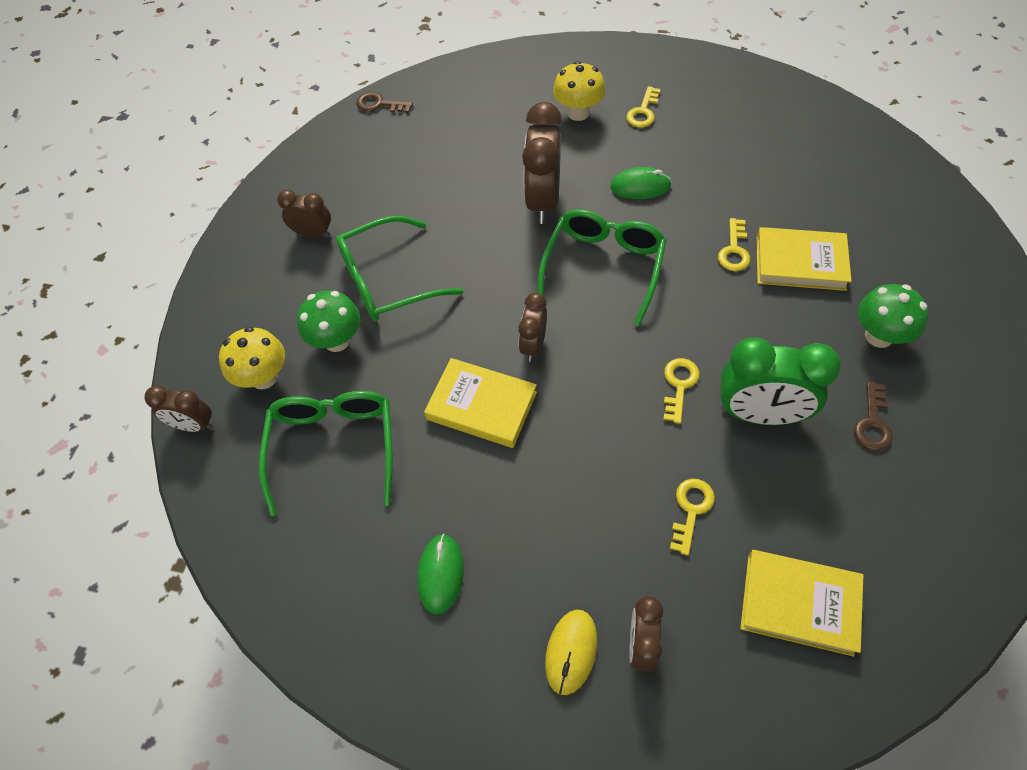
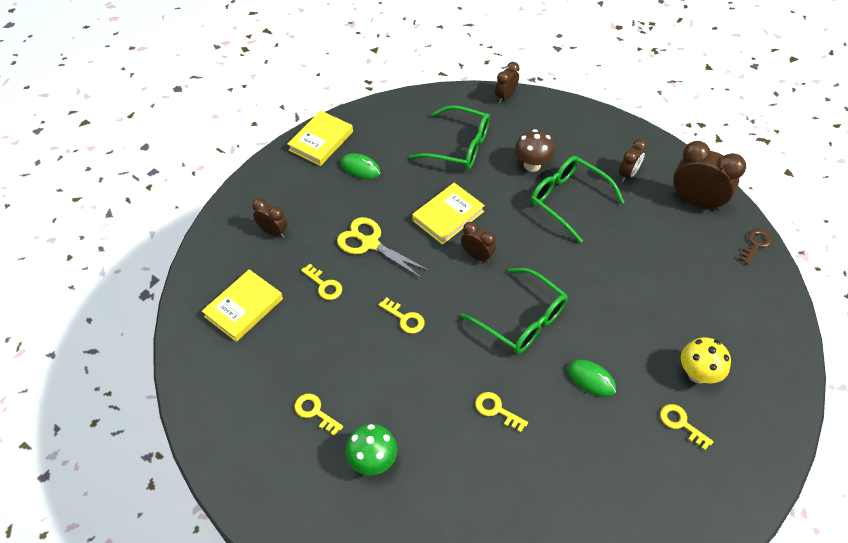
camera: 110 degrees right, 5 degrees down
(264, 377) = (522, 129): yellow mushroom -> none
(337, 340) = (532, 165): green mushroom -> brown mushroom
(388, 280) = (568, 200): green glasses -> green glasses turned 45 degrees counterclockwise
(543, 201) = (603, 309): brown clock -> brown clock (696, 201)
(571, 652) = (289, 204): yellow mouse -> none
(584, 484) = (370, 243): none -> yellow scissors
(640, 186) = (591, 379): green mouse -> green mouse turned 75 degrees counterclockwise
(759, 414) = (359, 351): green clock -> none
(800, 262) = (462, 449): yellow book -> yellow book (321, 141)
(872, 422) = (315, 412): brown key -> yellow key

